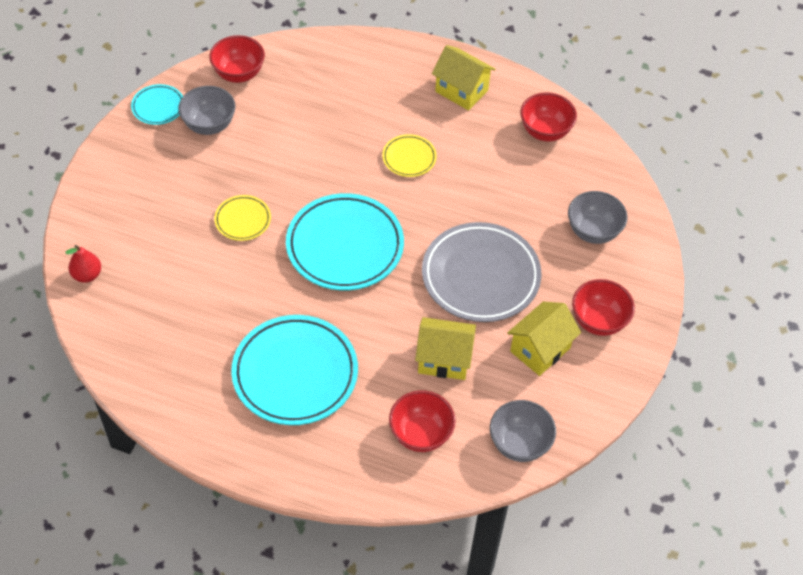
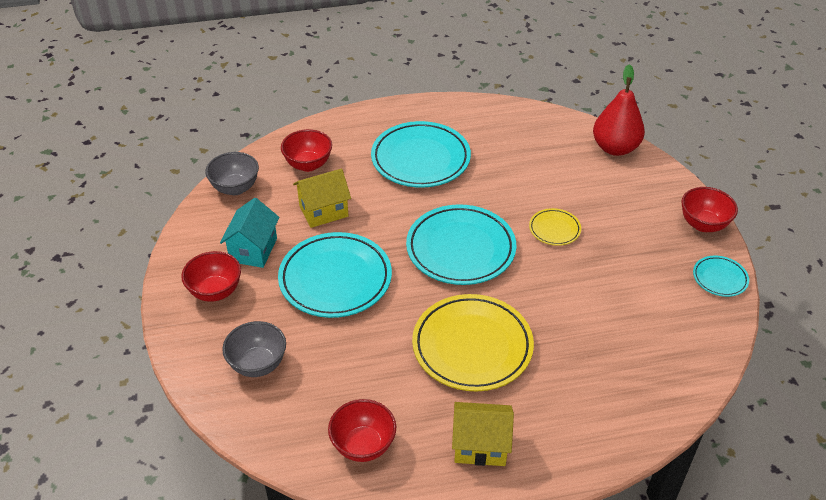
camera: 150 degrees right, 10 degrees down
(87, 275) = (615, 148): red pear -> red pear, size x1.92
(209, 125) = (663, 285): grey bowl -> none
(239, 74) = (695, 344): red bowl -> red bowl (703, 224)
(409, 158) = (472, 346): yellow plate -> yellow plate, size x2.07
(480, 276) = (335, 279): grey plate -> turquoise plate
(540, 349) = (253, 250): yellow house -> turquoise house

